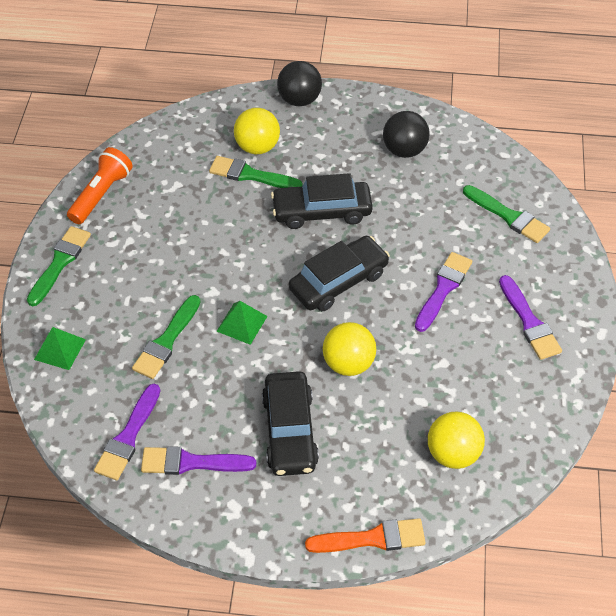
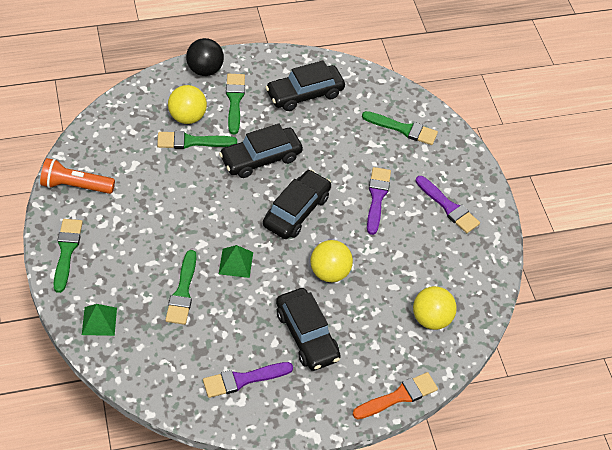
camera: 25 degrees left, 0 degrees up
(101, 194) = (75, 186): orange flashlight -> orange flashlight turned 90 degrees counterclockwise
(128, 437) = (185, 374): purple brush -> none
(319, 140) = (234, 100): none -> green brush
(404, 150) = (304, 94): black ball -> black car

